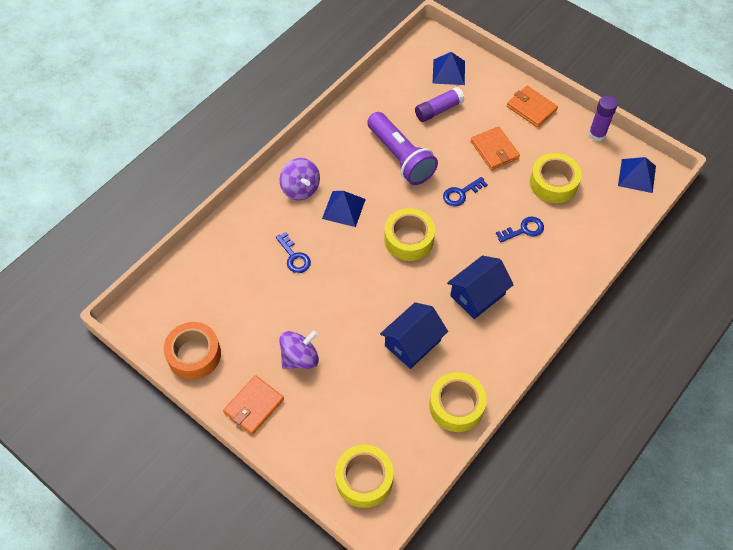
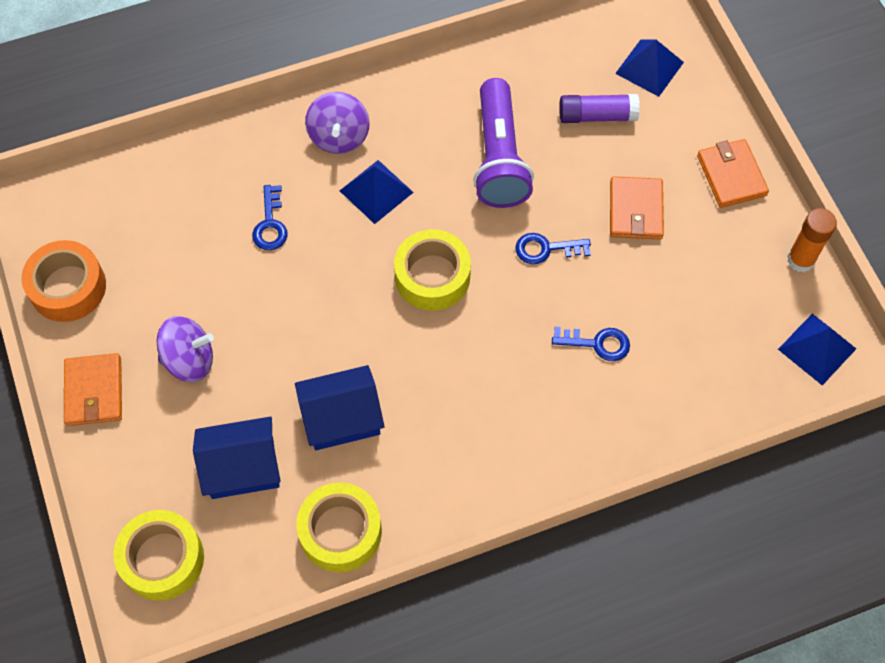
camera: 30 degrees right, 5 degrees up
(254, 406) = (94, 391): orange wallet -> orange wallet turned 75 degrees counterclockwise
(477, 295) = (470, 399): blue house -> blue house (242, 467)
(553, 183) = (686, 299): yellow tape -> none
(597, 134) = (801, 260): purple glue stick -> orange glue stick

